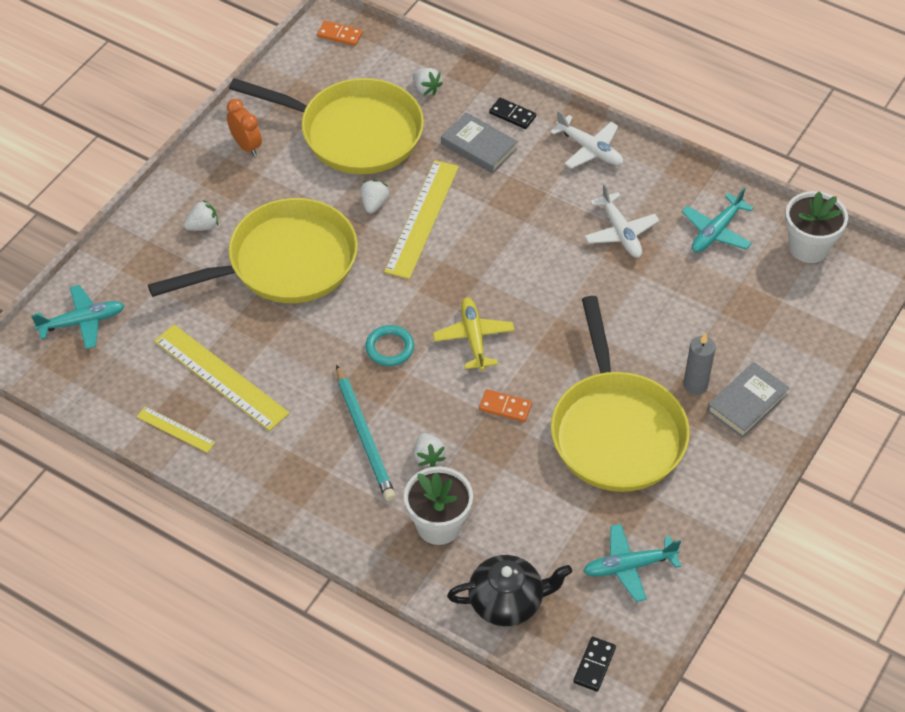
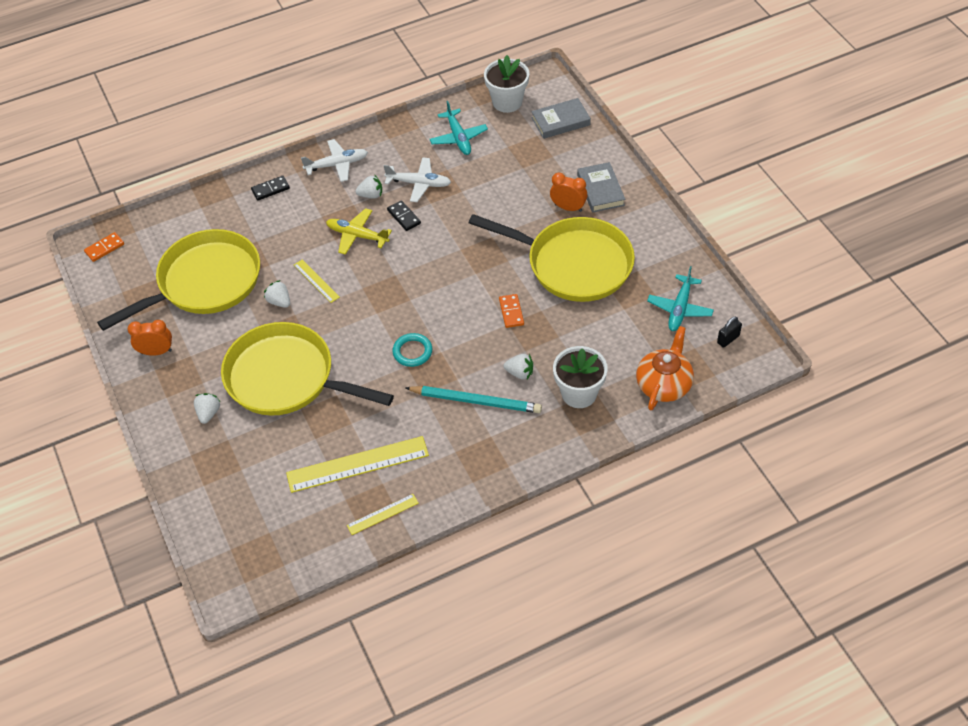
camera: 55 degrees left, 0 degrees up
(82, 322) = (232, 533): turquoise plane -> none
(285, 262) = (286, 378): yellow pan -> yellow pan turned 75 degrees counterclockwise
(422, 218) = (316, 281): yellow ruler -> yellow ruler, size x0.51
(426, 89) = (203, 224): white strawberry -> white strawberry (371, 195)
(473, 338) = (442, 301): yellow plane -> yellow plane (357, 236)
(479, 146) = (281, 220): grey book -> grey book (560, 121)
(505, 407) = (511, 312): orange domino -> orange domino turned 60 degrees counterclockwise
(507, 602) = (664, 384): black teapot -> orange teapot
(594, 665) = (740, 362): black domino -> black domino (404, 217)
(619, 637) = (728, 339): none -> black padlock
(695, 385) = (568, 207): grey candle -> orange clock

